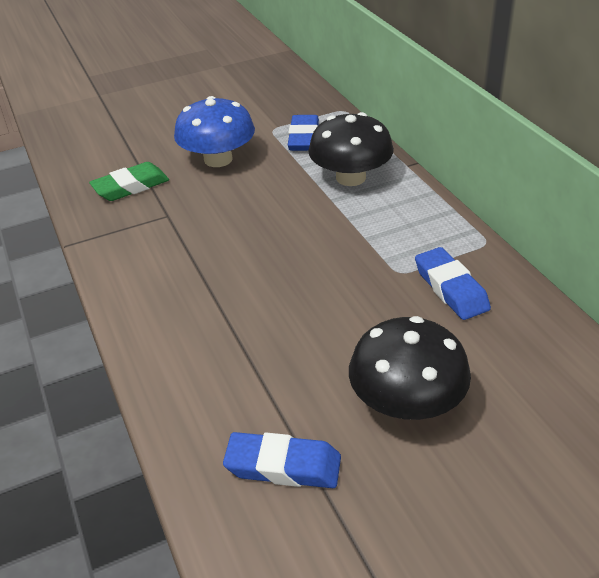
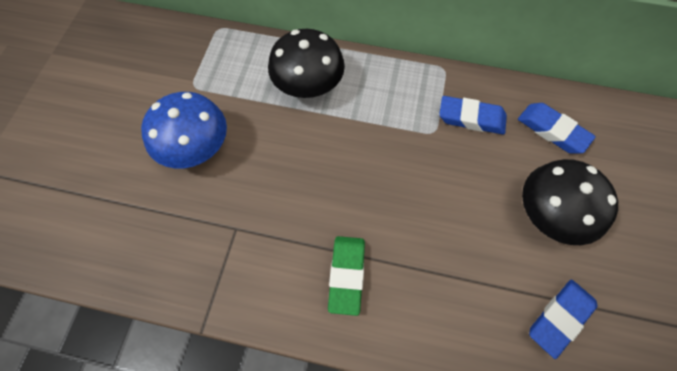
camera: 55 degrees left, 25 degrees up
(131, 187) = (166, 232): green eraser -> green eraser (346, 275)
(303, 138) = (228, 76): blue eraser -> blue eraser (552, 131)

